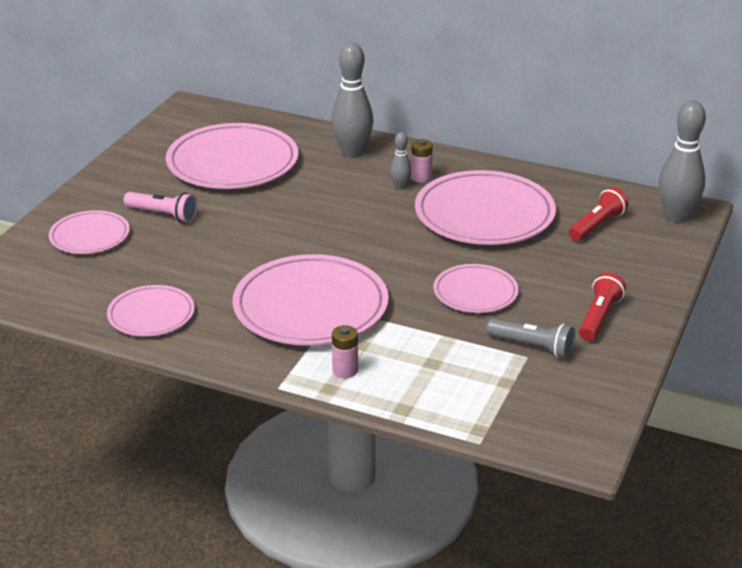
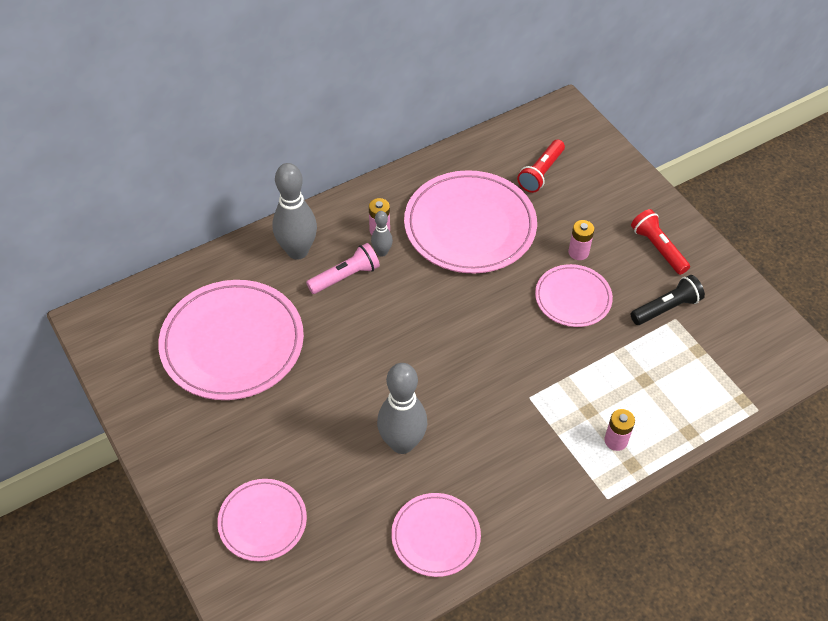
camera: 55 degrees left, 20 degrees up
(163, 215) = (276, 444): pink flashlight -> pink flashlight (345, 277)
(310, 307) = (511, 414): pink plate -> none
(532, 277) = (578, 252): none -> pink battery
(532, 347) = (666, 308): grey flashlight -> black flashlight
(597, 225) = (541, 173): red flashlight -> red flashlight turned 135 degrees counterclockwise
(676, 217) = (566, 124): grey bowling pin -> grey bowling pin (402, 443)

